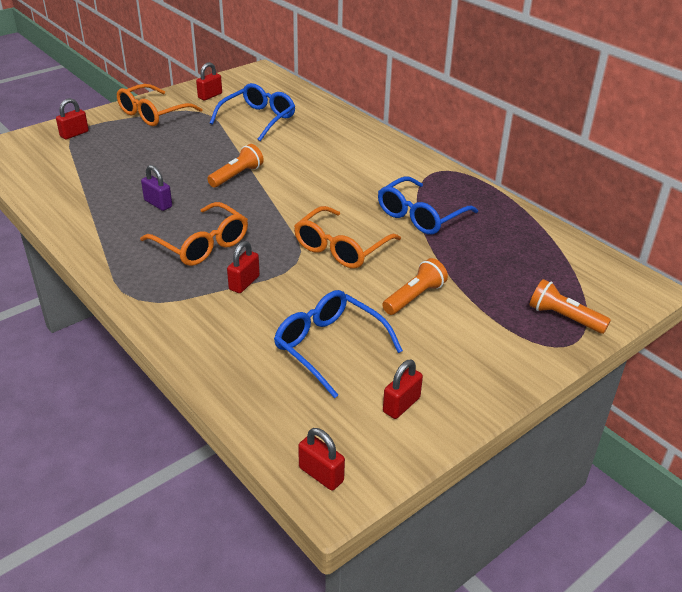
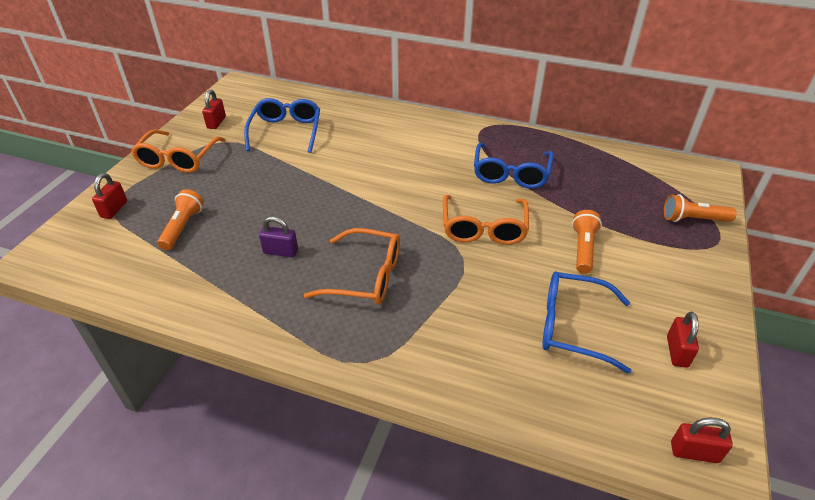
camera: 30 degrees left, 5 degrees up
(237, 175) = (325, 194): orange flashlight -> orange flashlight (182, 227)
(244, 283) = (442, 298): red padlock -> none

